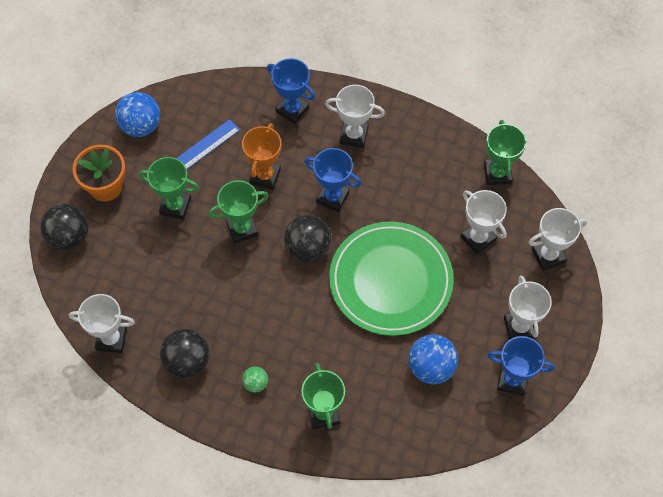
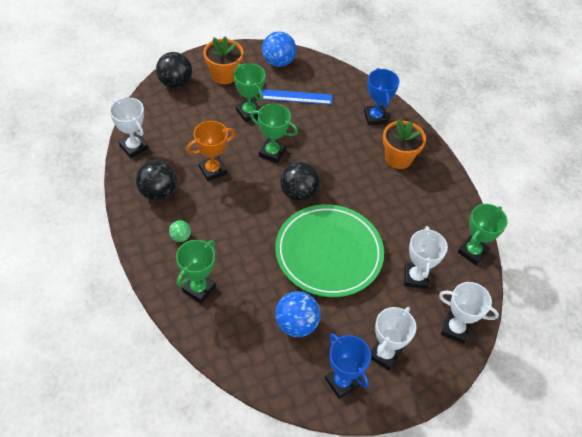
camera: 40 degrees right, 10 degrees down
(265, 176) = (318, 137): orange trophy -> orange trophy (212, 170)
(332, 197) = (346, 179): blue trophy -> none
(354, 135) = (398, 158): white trophy -> orange flower pot

